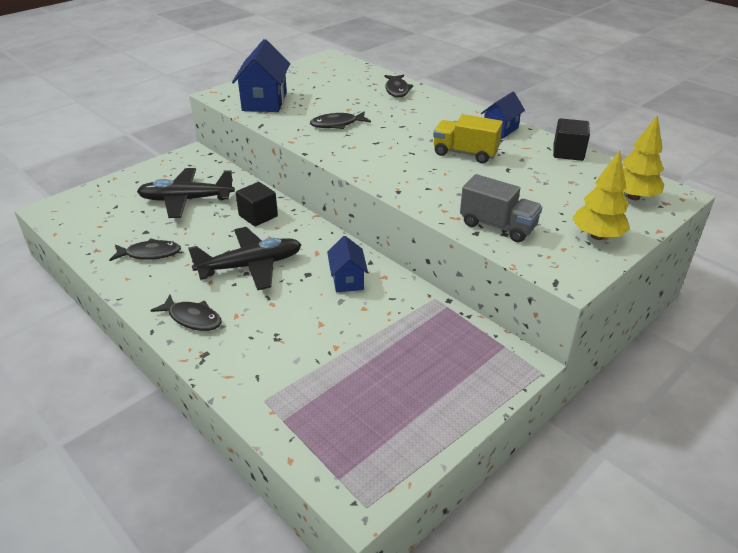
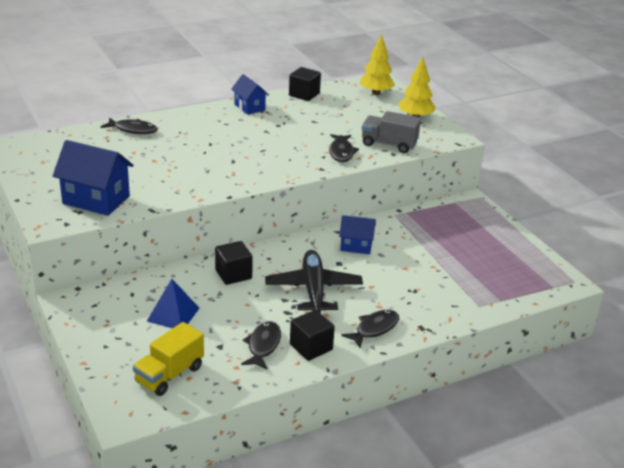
camera: 75 degrees left, 5 degrees down
(152, 282) = (311, 347): none -> black cube
(186, 200) = (173, 314): black plane -> blue pyramid
(337, 124) = (183, 171): black fish -> black fish (341, 152)
(465, 153) = (279, 130): yellow truck -> yellow truck (169, 375)
(498, 226) = (389, 144): grey truck -> grey truck turned 120 degrees counterclockwise

